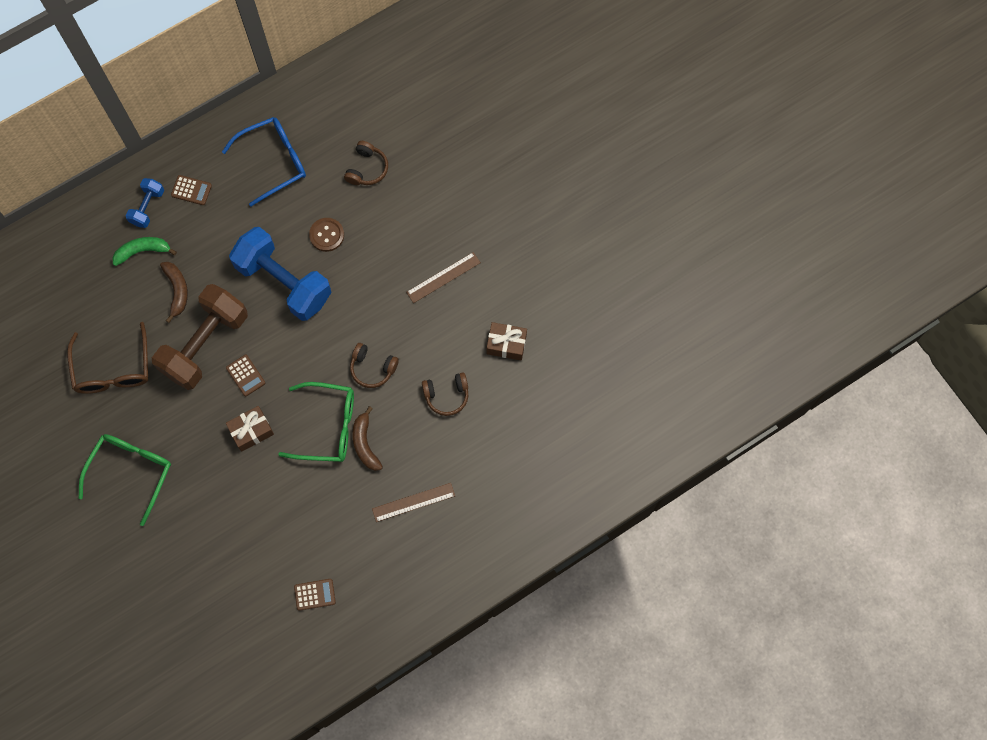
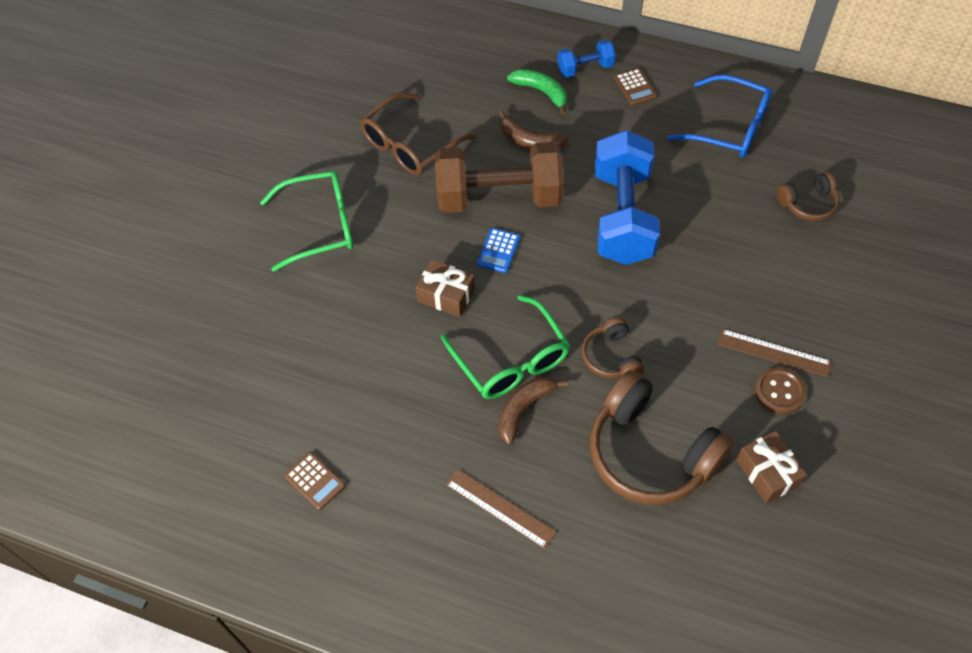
camera: 55 degrees right, 15 degrees down
(177, 291) = (529, 141): brown banana -> brown banana turned 75 degrees clockwise
(245, 375) = (498, 251): brown calculator -> blue calculator
(326, 235) = (706, 218): brown button -> brown button (779, 392)
(446, 395) = (650, 452): brown headphones -> brown headphones, size x1.97

